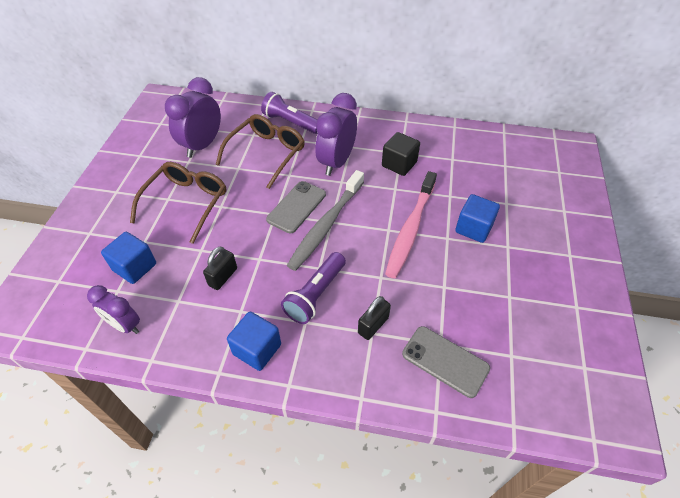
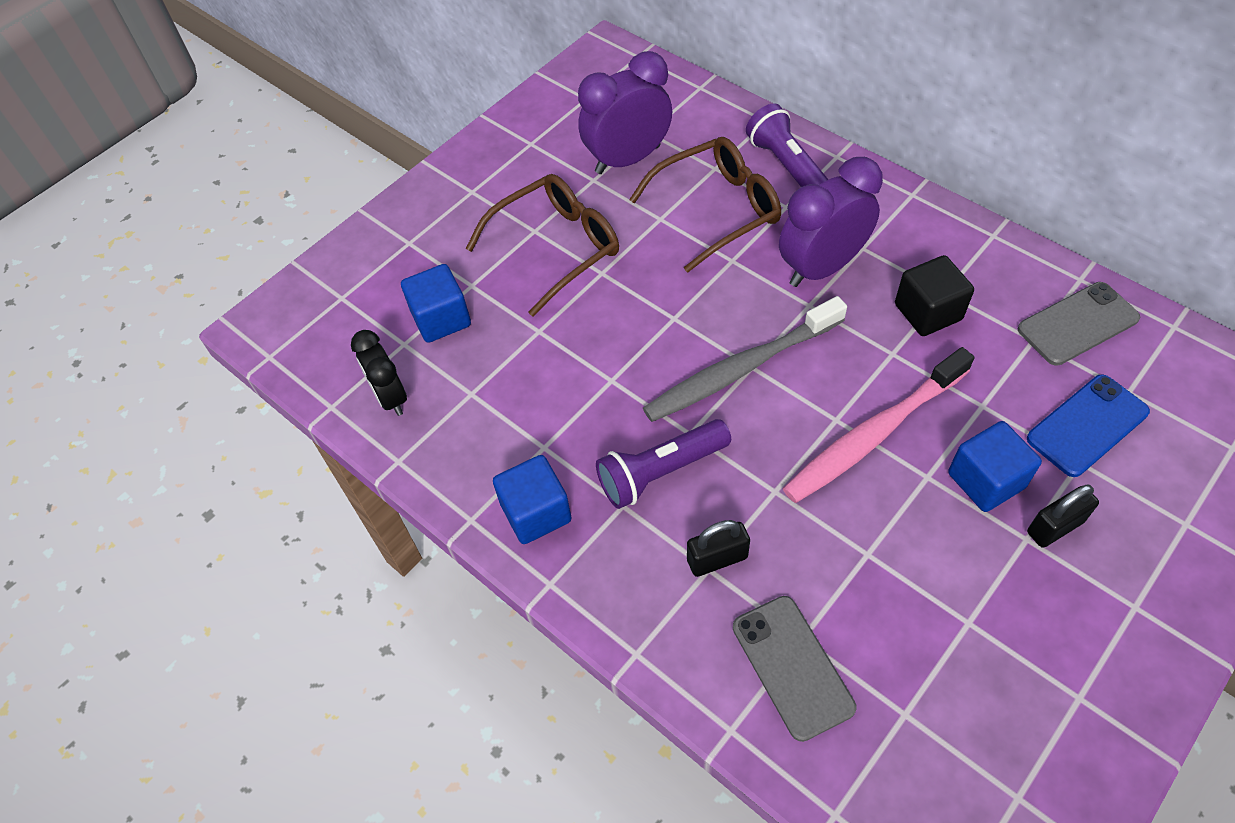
camera: 35 degrees right, 5 degrees up
(125, 325) = (390, 397): purple clock -> black clock
(223, 277) = (547, 385): black padlock -> black padlock (1055, 527)
(296, 207) = (712, 320): grey phone -> grey phone (1077, 324)
(498, 186) = (1087, 425): none -> blue phone

